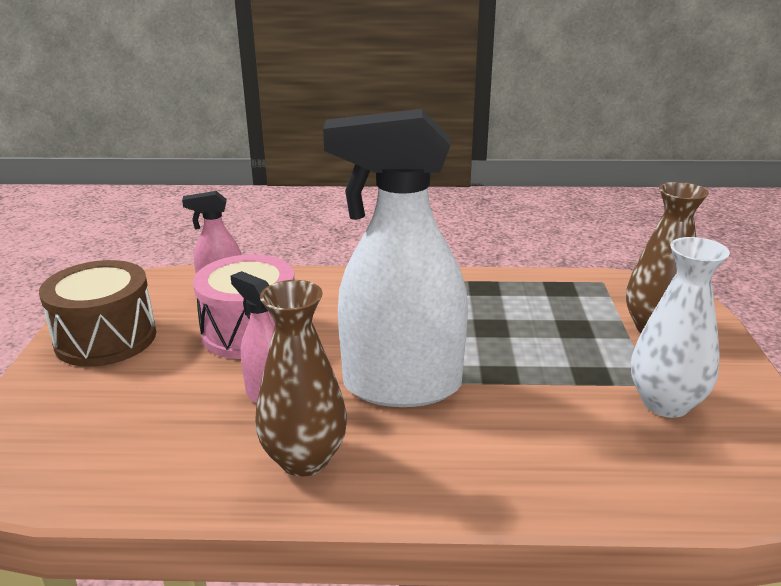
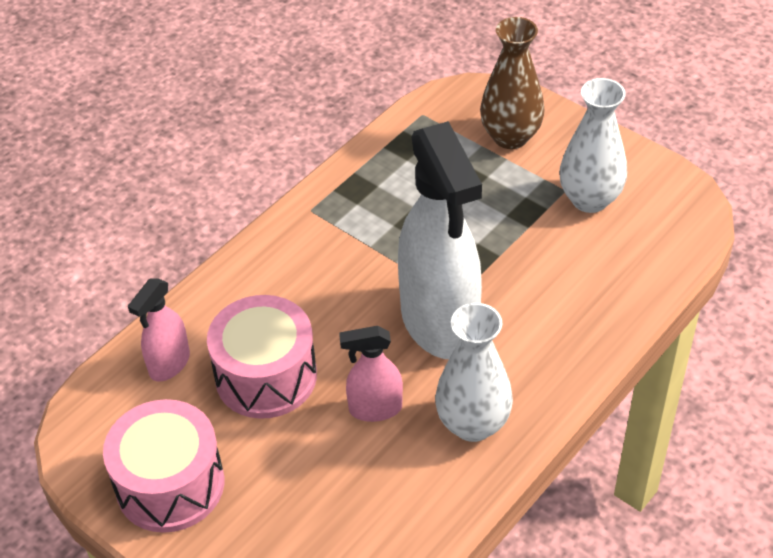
camera: 50 degrees left, 20 degrees up
(106, 338) = (170, 484): brown drum -> pink drum
(304, 459) = (473, 424): brown vase -> white vase
(401, 386) = (439, 323): white spray bottle -> white spray bottle turned 60 degrees counterclockwise

